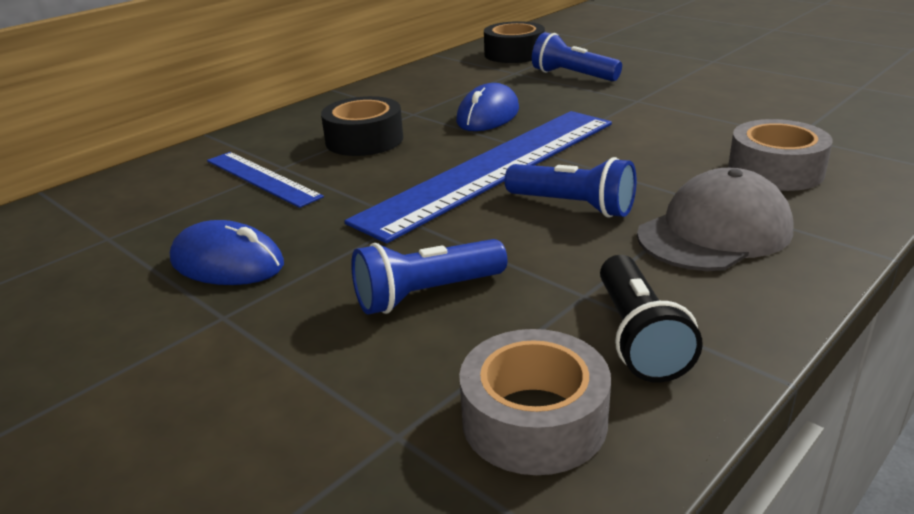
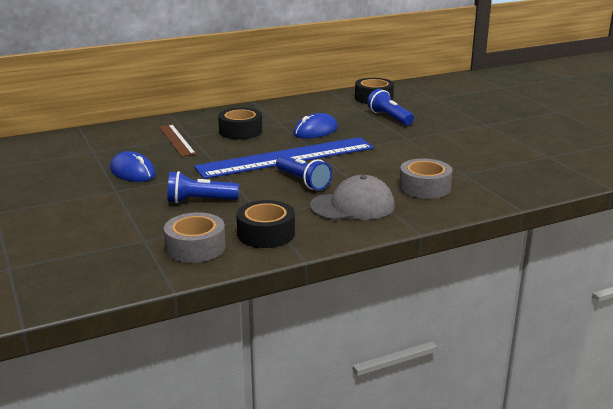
camera: 20 degrees right, 5 degrees down
(262, 178) = (176, 140): blue ruler -> brown ruler
(638, 337) = (266, 233): black flashlight -> black tape

